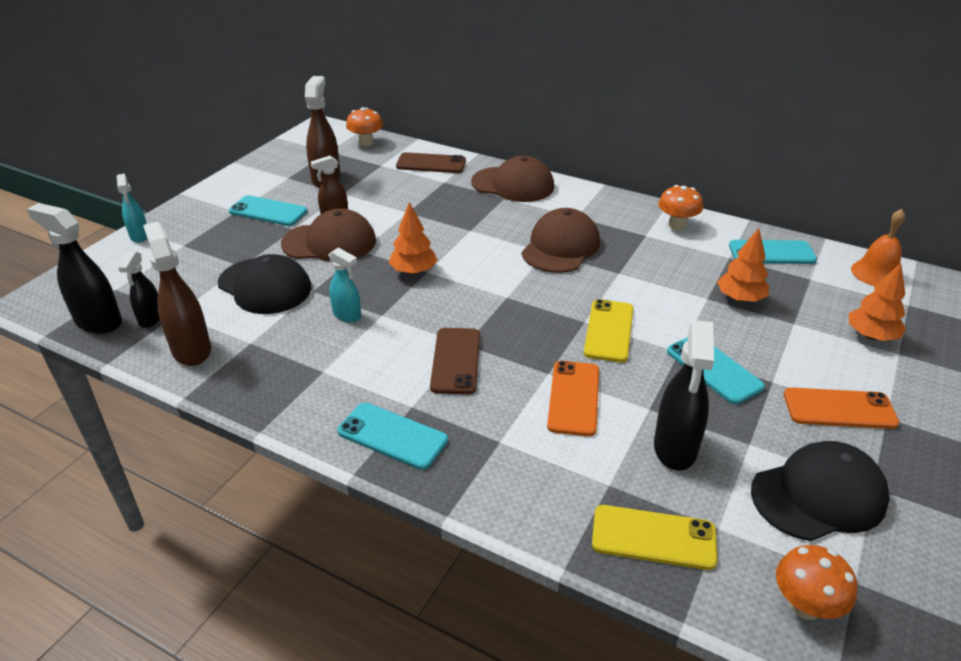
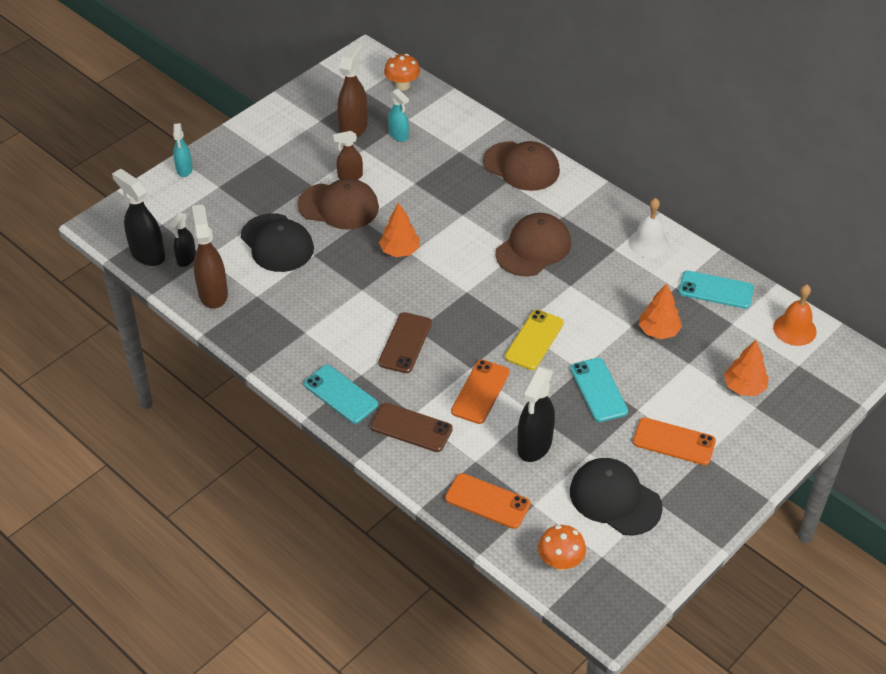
camera: 15 degrees right, 10 degrees up
(268, 211) = (294, 160): turquoise phone -> none
(347, 315) = (335, 285): turquoise spray bottle -> turquoise spray bottle (398, 135)
(431, 164) = (455, 125): brown phone -> brown phone (411, 428)
(653, 537) = (487, 501): yellow phone -> orange phone
(676, 225) = (648, 243): orange mushroom -> white bell
(818, 495) = (615, 499): black cap -> black cap turned 135 degrees counterclockwise

